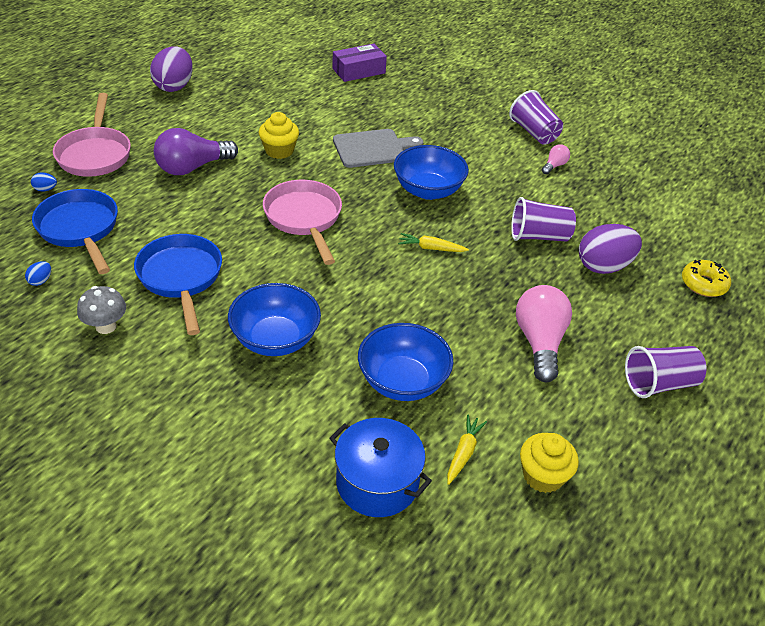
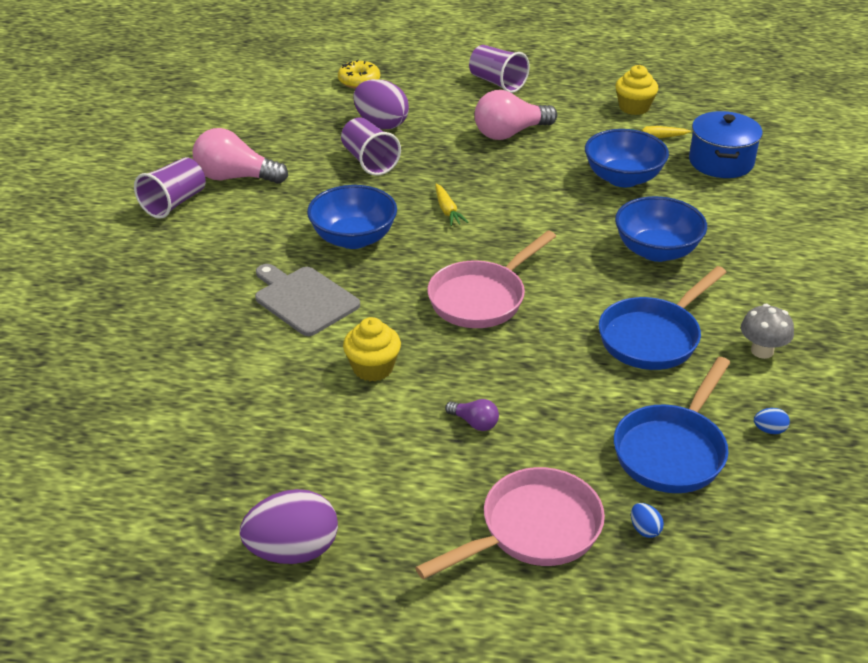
camera: 115 degrees left, 5 degrees down
(192, 167) = (474, 423): purple light bulb -> purple light bulb, size x0.47
(358, 71) = (108, 379): purple box -> none
(554, 166) = (235, 177): pink light bulb -> pink light bulb, size x2.11

